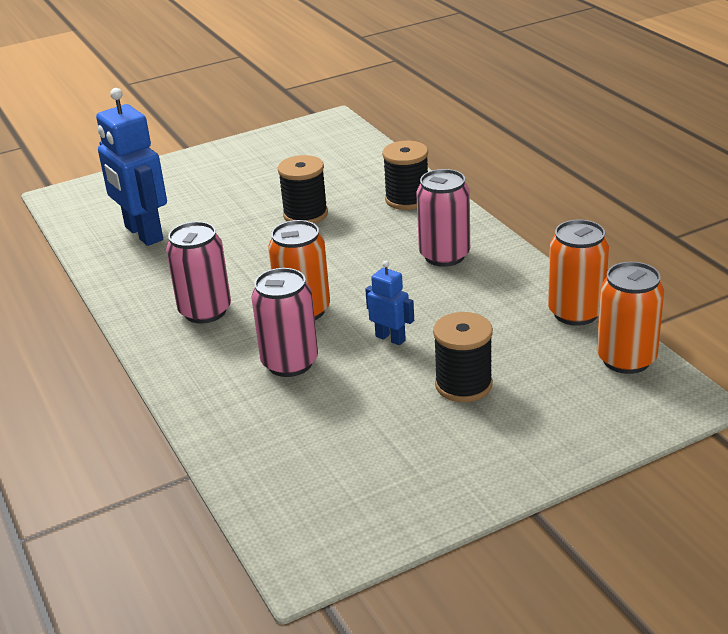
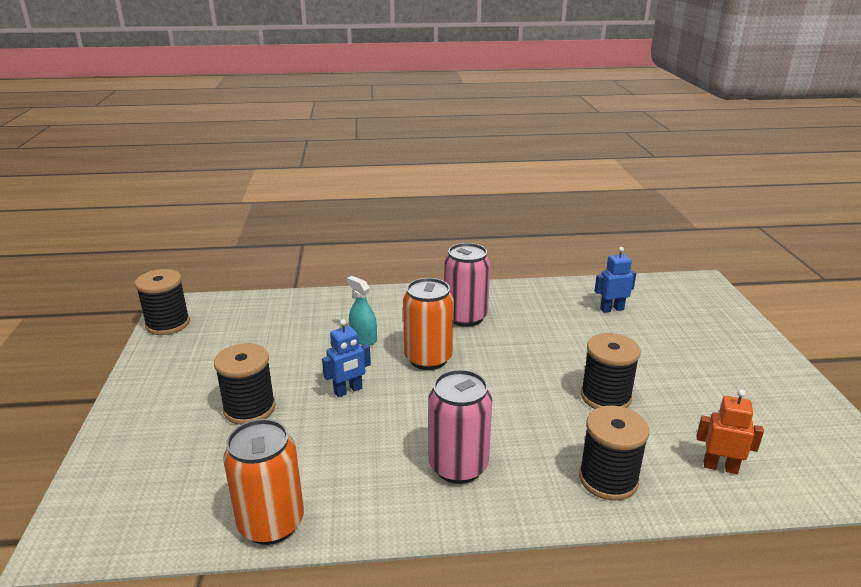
camera: 110 degrees right, 5 degrees down
(143, 234) = (611, 309): blue robot -> blue robot, size x0.50
(290, 363) = (363, 338): pink can -> turquoise spray bottle
(355, 542) = (168, 324): none -> black spool
(360, 166) = (720, 467): none -> orange robot
(626, 359) = (166, 524): orange can -> none

